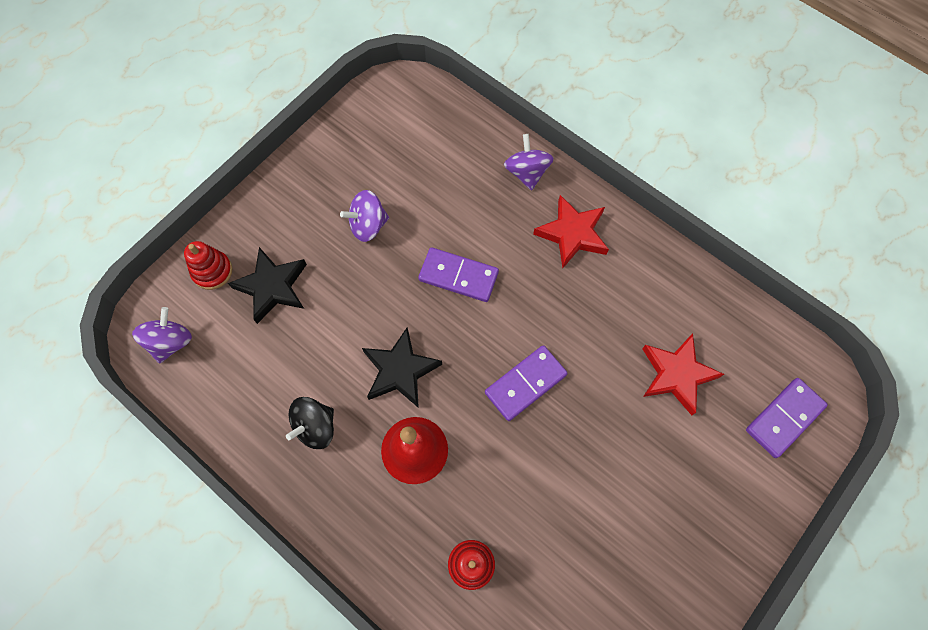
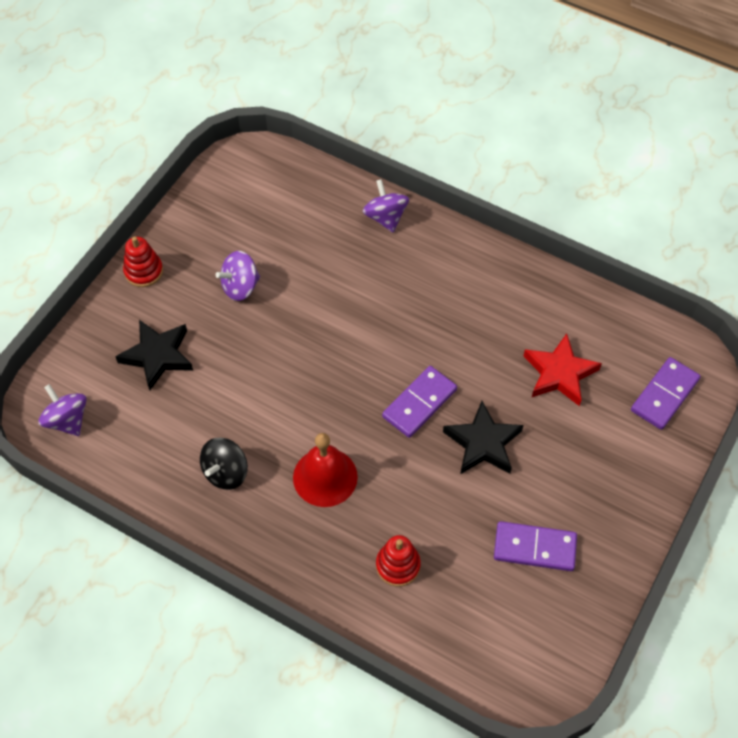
camera: 10 degrees left, 10 degrees down
(171, 342) = (67, 420): purple spinning top -> purple spinning top turned 45 degrees counterclockwise
(212, 271) = (95, 350): red stacking toy -> red stacking toy (144, 271)
(400, 370) = (297, 410): black star -> black star (483, 443)
(458, 276) = (337, 319): purple domino -> purple domino (534, 547)
(572, 234) = (439, 265): red star -> none

